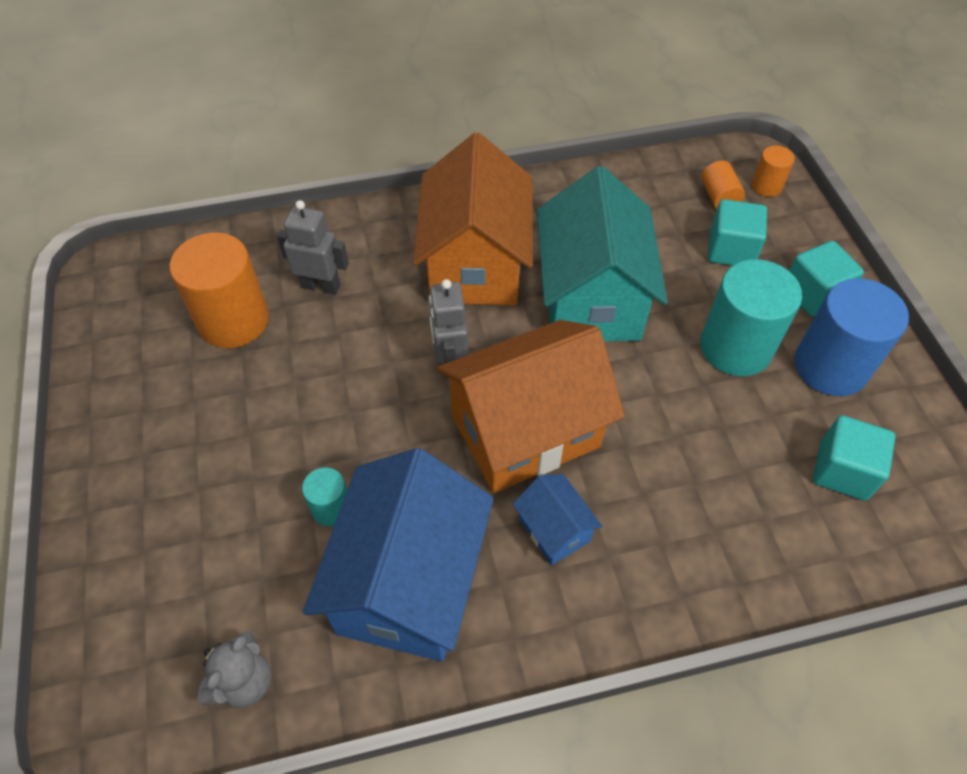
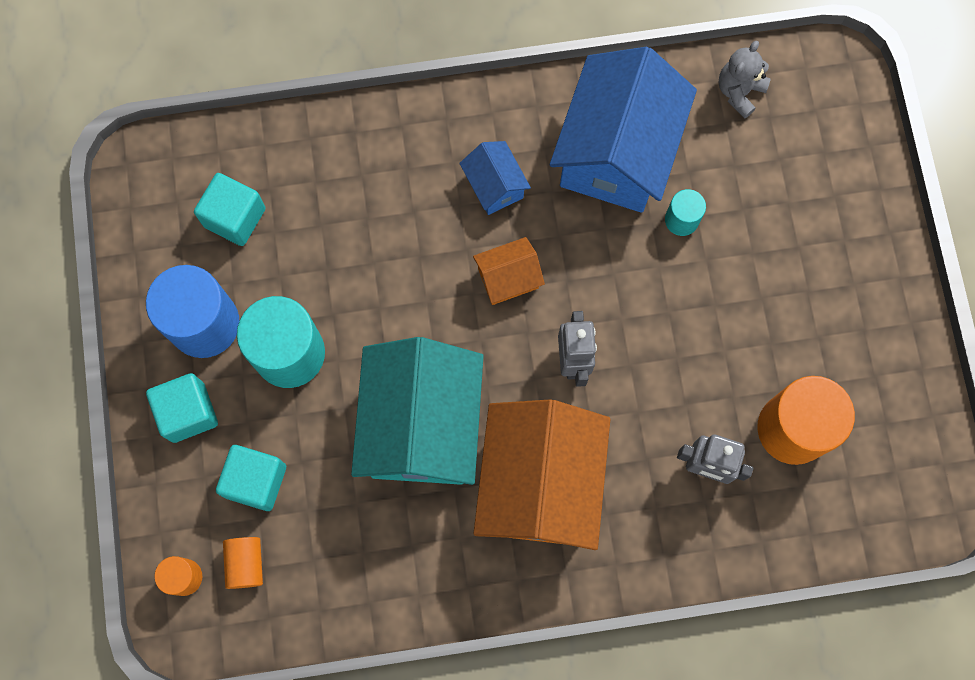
camera: 175 degrees left, 20 degrees up
(525, 431) = (508, 278): orange house -> orange house, size x0.46

